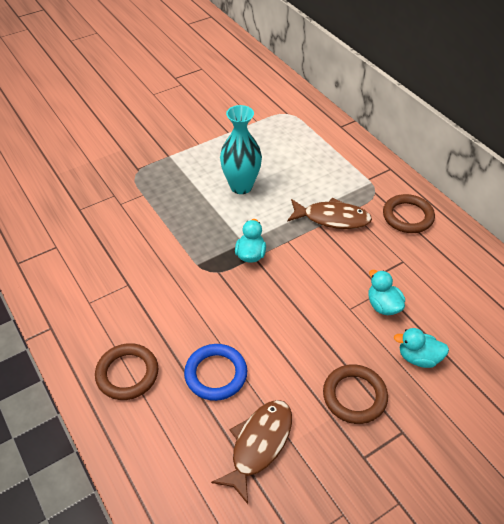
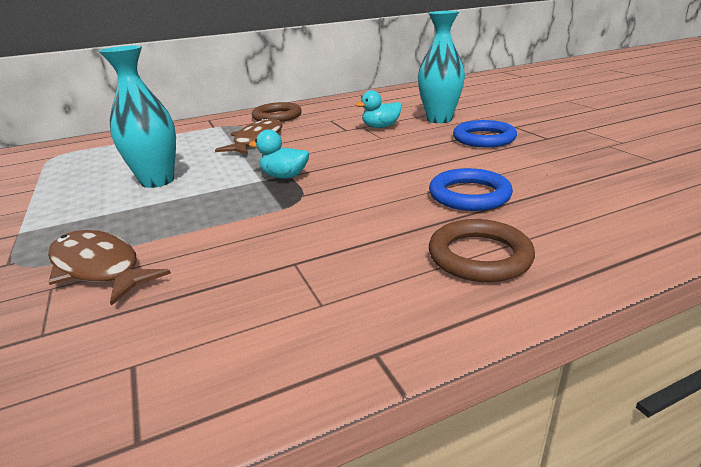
camera: 80 degrees left, 20 degrees down
(259, 445) = (557, 174): brown fish -> brown fish (99, 267)
(354, 396) = (484, 138): brown ring -> blue ring
(418, 358) = (439, 119): turquoise duck -> turquoise vase

